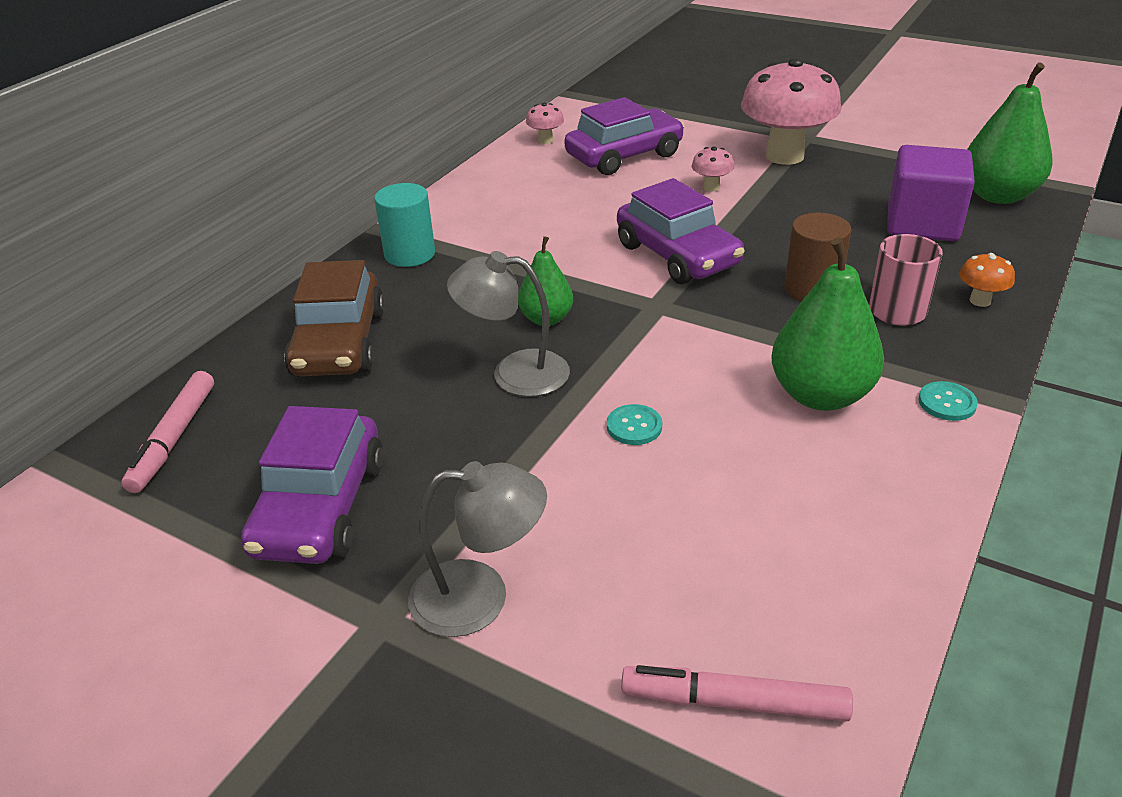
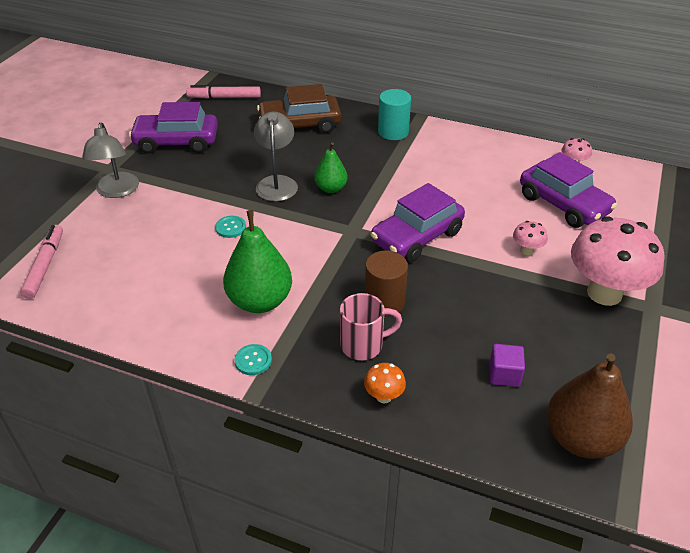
camera: 80 degrees right, 5 degrees up
(922, 224) = (504, 374): purple cube -> purple cube, size x0.50
(998, 195) = (580, 438): green pear -> brown pear

